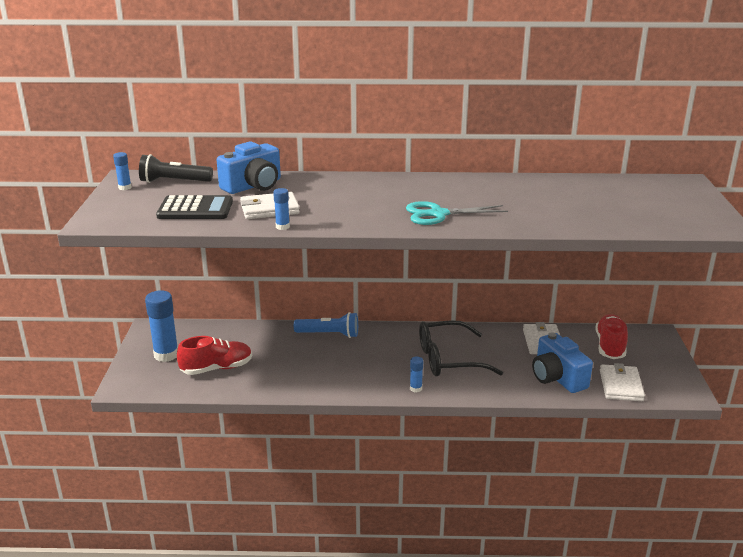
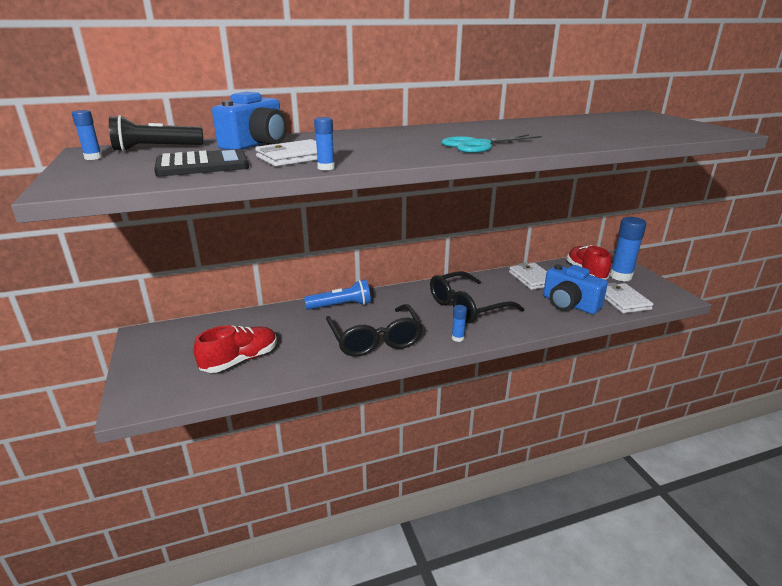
camera: 20 degrees left, 0 degrees up
(166, 355) = (173, 358): blue glue stick -> blue glue stick (620, 276)
(339, 374) = (375, 340): none -> black glasses

